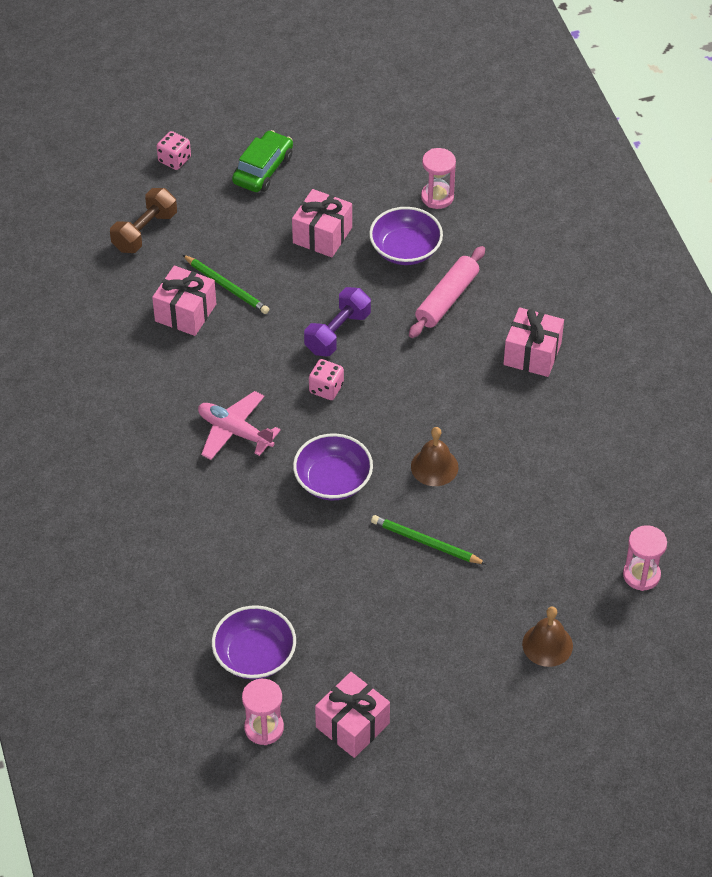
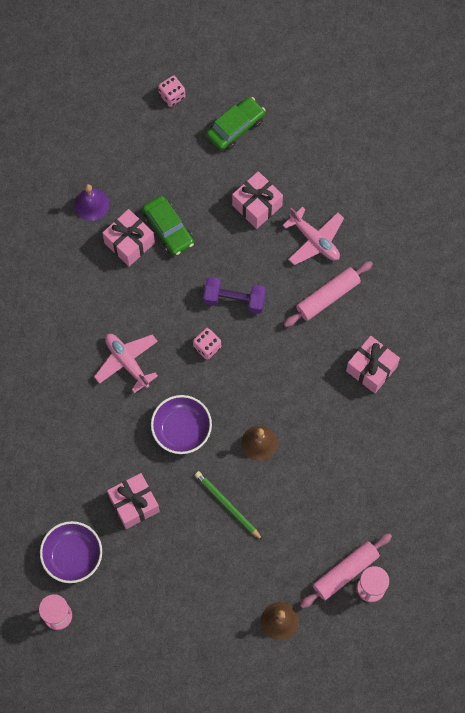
camera: 20 degrees right, 20 degrees up
(122, 288) = (91, 204): none -> purple bell
(145, 232) = (126, 157): brown dumbbell -> none
(227, 286) = (168, 229): green pencil -> green car
(337, 333) = (234, 300): purple dumbbell -> purple dumbbell turned 45 degrees clockwise
(352, 725) = (119, 636): pink gift -> pink gift (134, 504)
(405, 249) = (314, 240): purple bowl -> pink plane
(437, 197) = (358, 198): pink hourglass -> none
(602, 568) = (345, 572): none -> pink rolling pin

